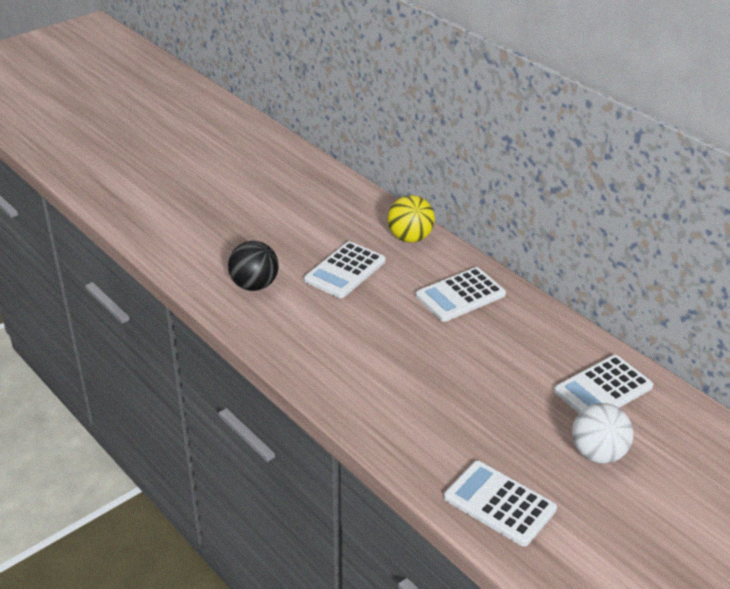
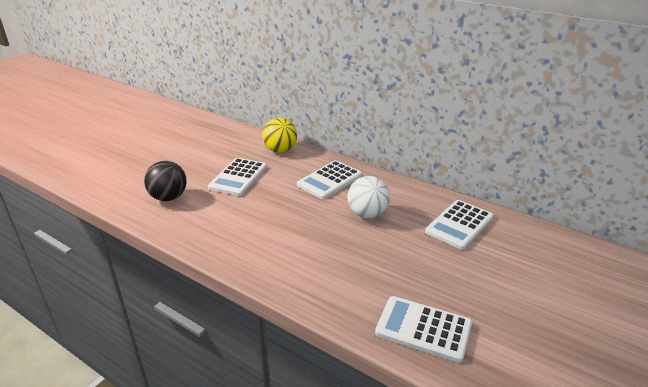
camera: 15 degrees left, 5 degrees down
(598, 453) = (480, 272): white ball -> white ball (367, 214)

